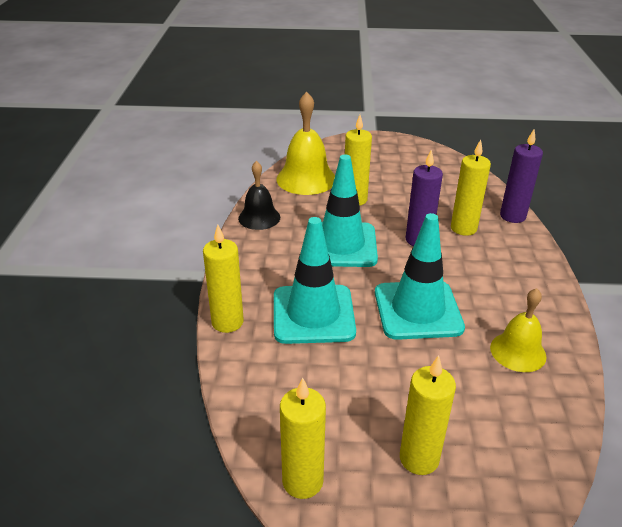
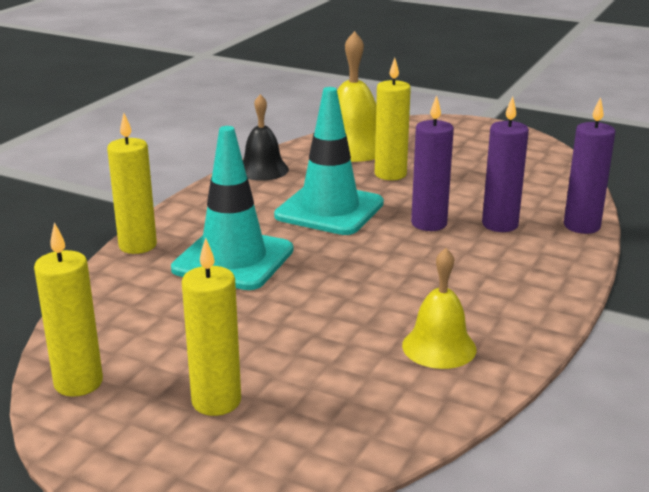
camera: 25 degrees right, 10 degrees down
(417, 310) = (356, 283): turquoise traffic cone -> none
(463, 228) = (500, 225): yellow candle -> purple candle

